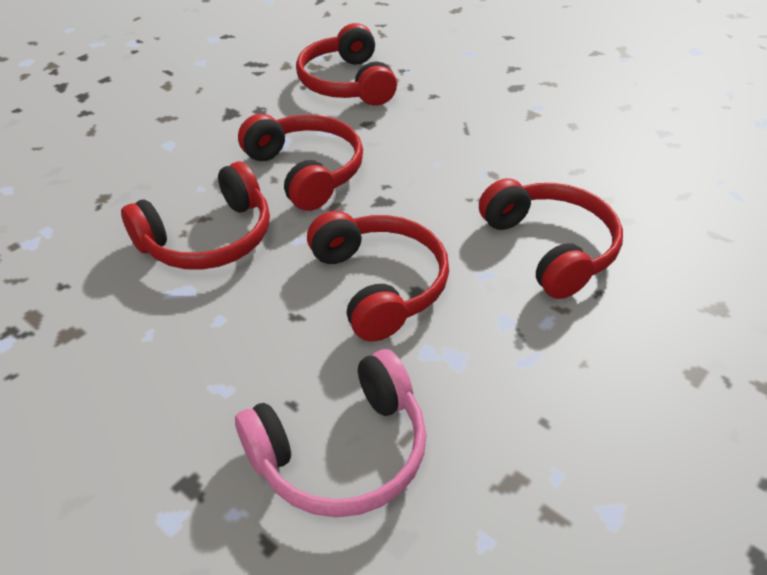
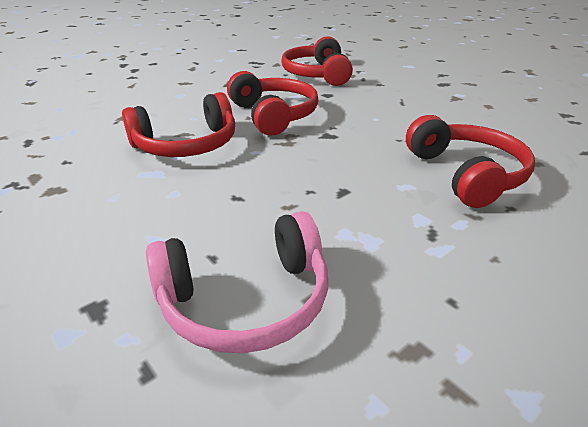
camera: 10 degrees right, 10 degrees down
(379, 284) = (313, 184): red headphones -> none

